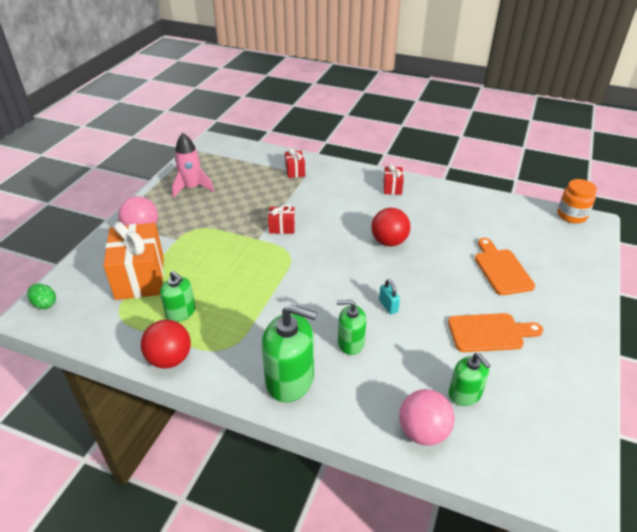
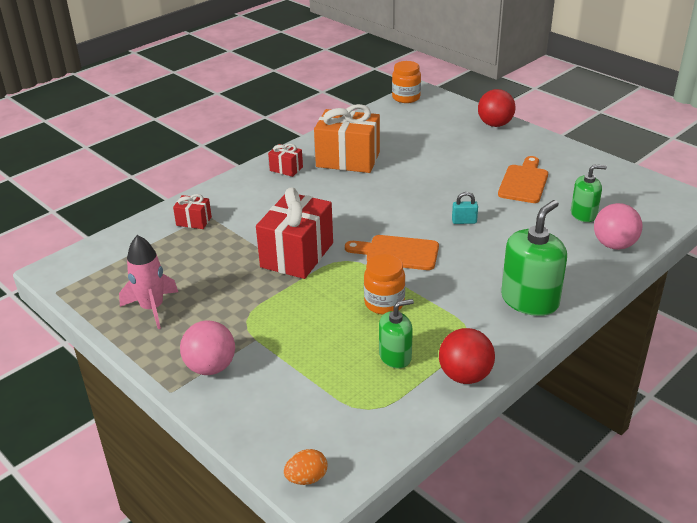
camera: 65 degrees left, 5 degrees down
(45, 304) = (306, 478): green egg -> orange egg
(140, 277) = (310, 381): orange gift -> orange gift (348, 159)
(243, 289) = (384, 303): none -> orange jar
(282, 227) = (297, 255): red gift -> red gift, size x2.11
(350, 343) = (500, 254): green soap dispenser -> none
(389, 242) = (373, 195): red ball -> red ball (495, 124)
(501, 269) = (452, 152): orange cutting board -> orange cutting board (397, 253)

